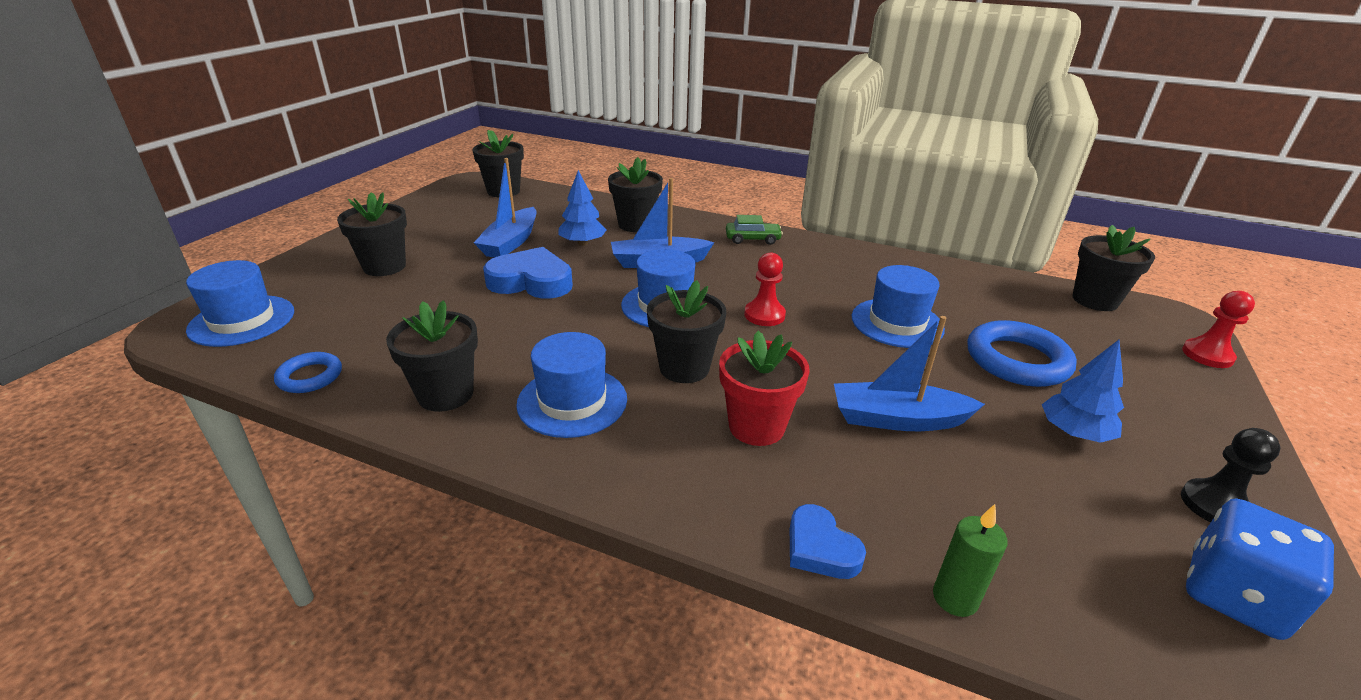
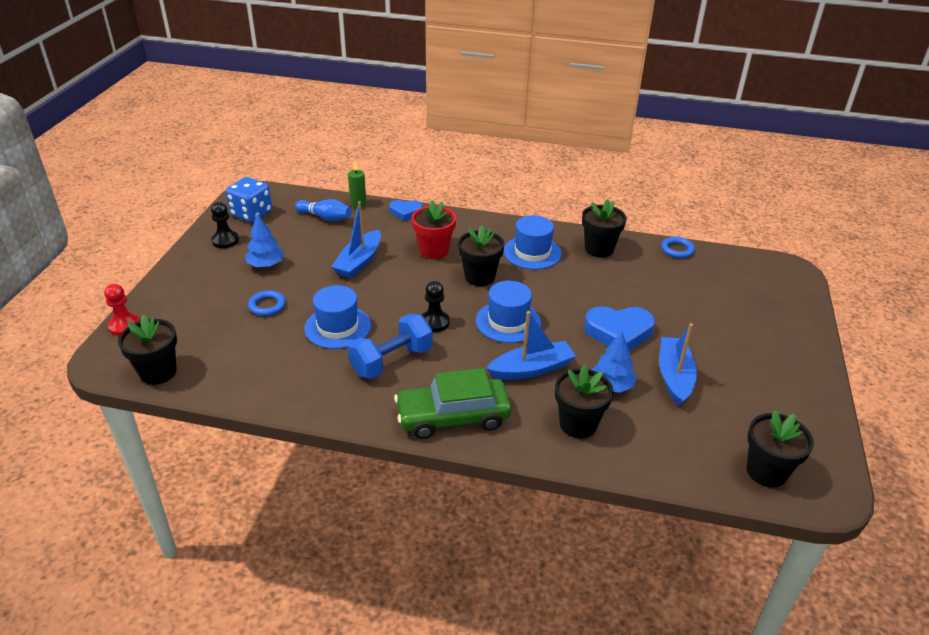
camera: 170 degrees right, 5 degrees up
(242, 320) = (764, 276): blue hat -> none
(384, 266) = (741, 333): black flower pot -> none
(752, 239) = (453, 417): green car -> green car, size x1.98
(764, 315) = (434, 322): red pawn -> black pawn
(818, 283) = (391, 361): none -> blue dumbbell
(820, 548) = (405, 212): blue heart -> blue heart turned 135 degrees clockwise
(897, 419) = (359, 262): blue boat -> blue boat turned 120 degrees clockwise
(1017, 360) = (267, 306): blue ring -> blue ring, size x0.56
(1023, 554) = (325, 217): none -> blue bowling pin

